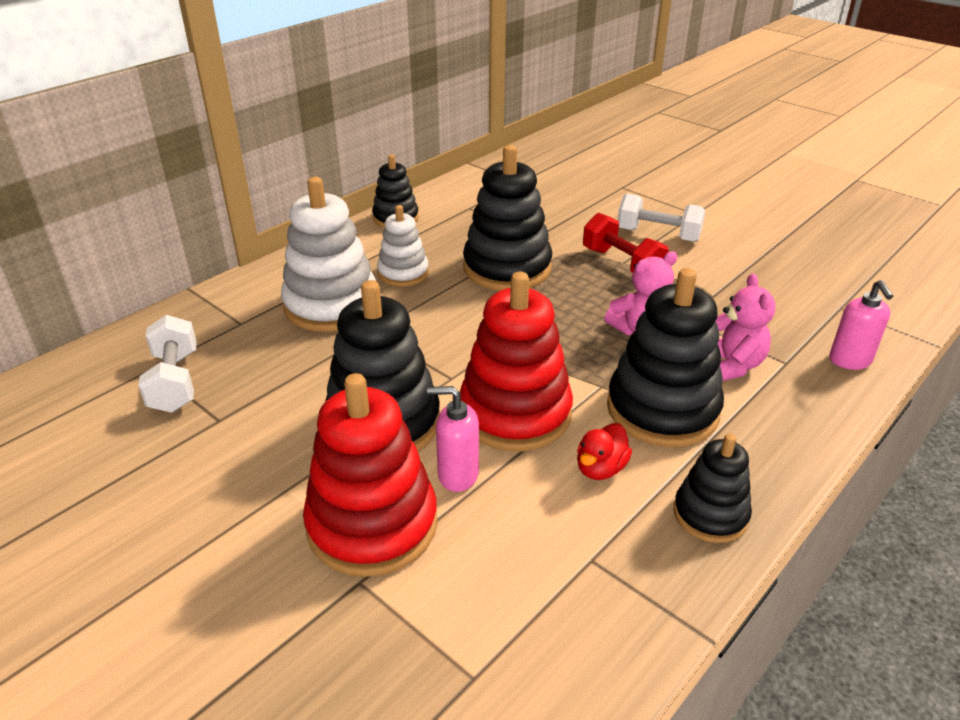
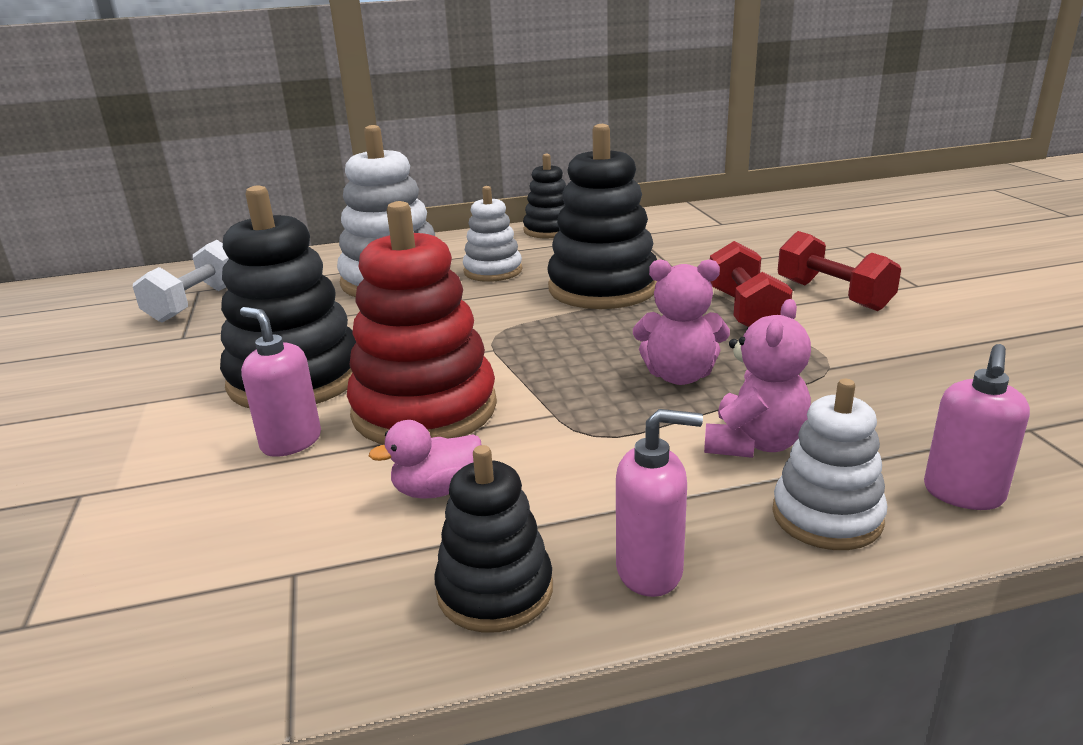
camera: 35 degrees right, 10 degrees down
(372, 524) = (160, 454): red stacking toy -> none
(600, 468) = (436, 490): red duck -> pink duck
(658, 235) = (833, 295): white dumbbell -> red dumbbell
(662, 409) = (594, 459): black stacking toy -> none
(767, 467) = (650, 570): none -> pink soap dispenser
(809, 399) = (827, 516): none -> white stacking toy

